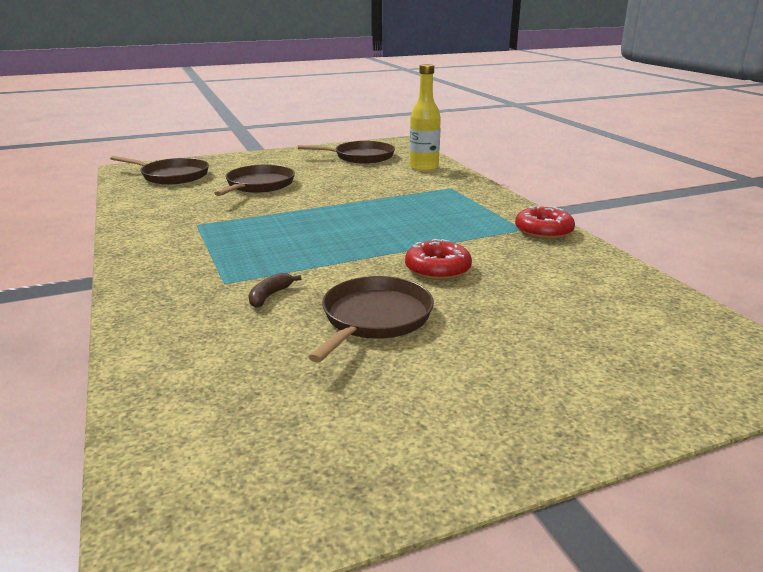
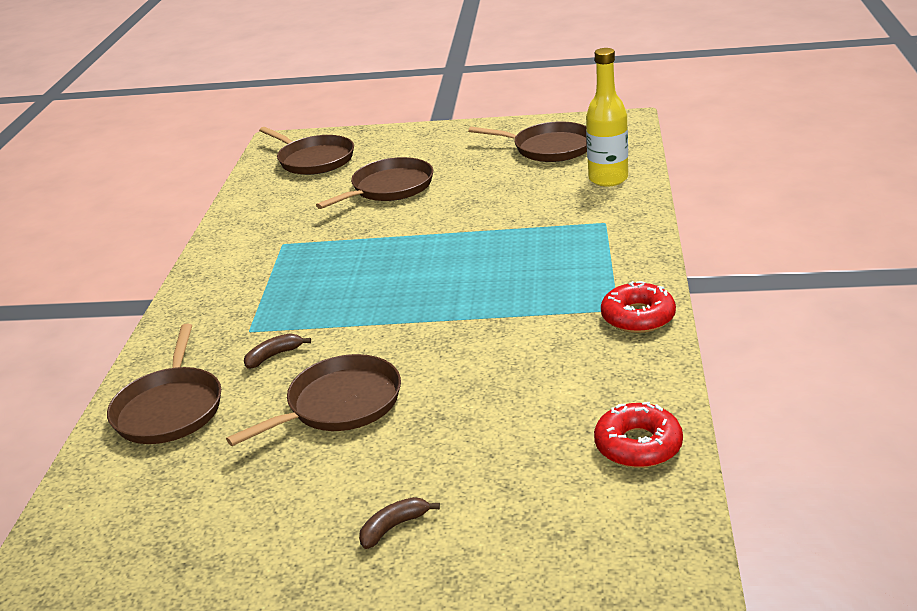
camera: 30 degrees right, 5 degrees up
(197, 353) = (170, 408): none -> brown pan
(437, 269) = (458, 353): red donut -> red donut (638, 445)
(538, 397) = (393, 527): none -> brown banana

